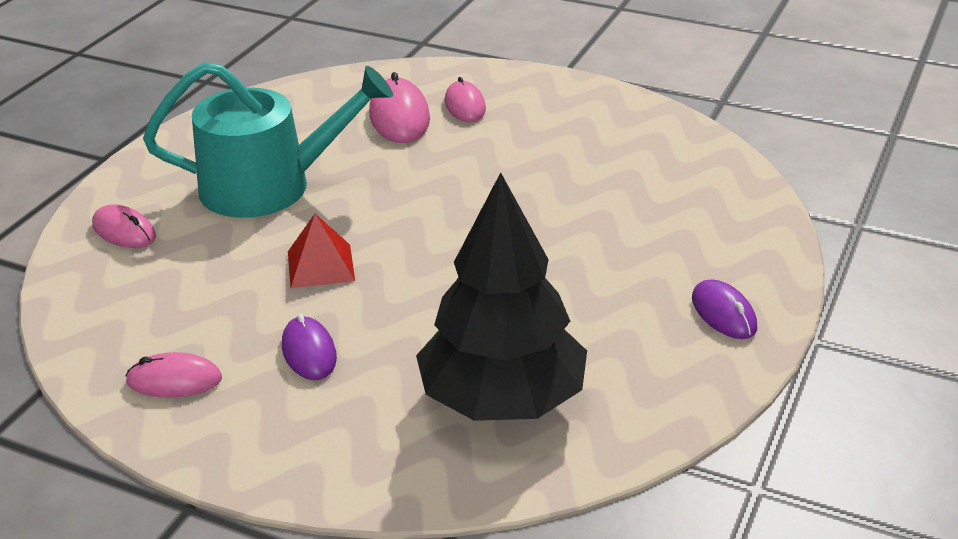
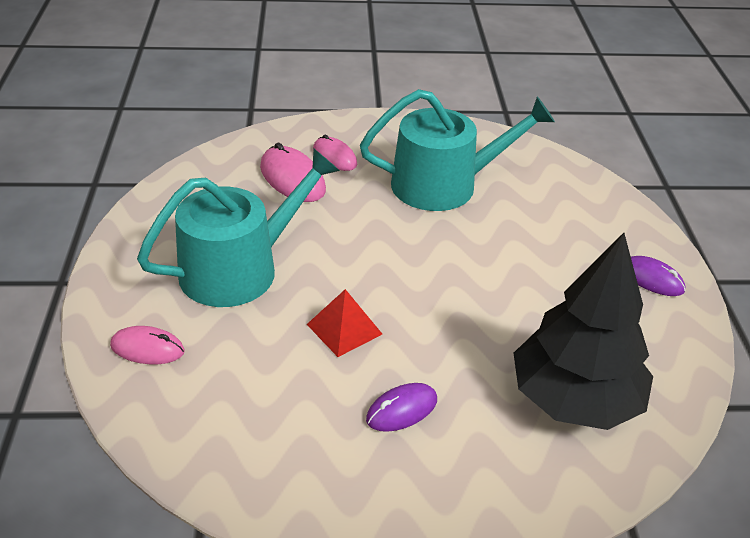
camera: 30 degrees left, 5 degrees up
(174, 380) = (316, 476): pink mouse -> none
(309, 352) = (402, 410): purple mouse -> purple mouse turned 75 degrees counterclockwise
(563, 159) = (444, 184): none -> turquoise watering can

